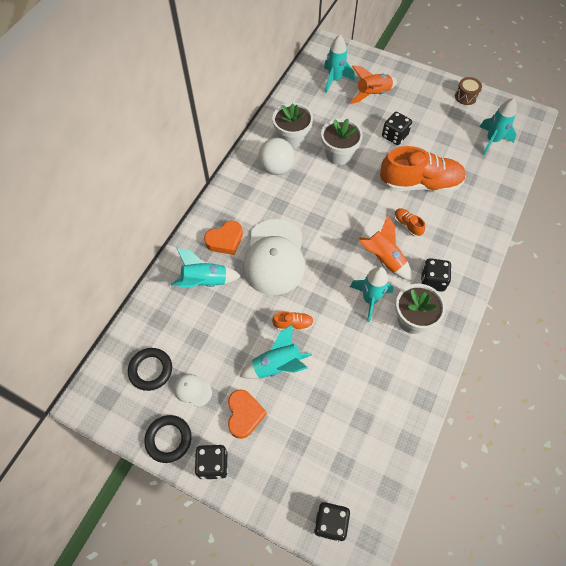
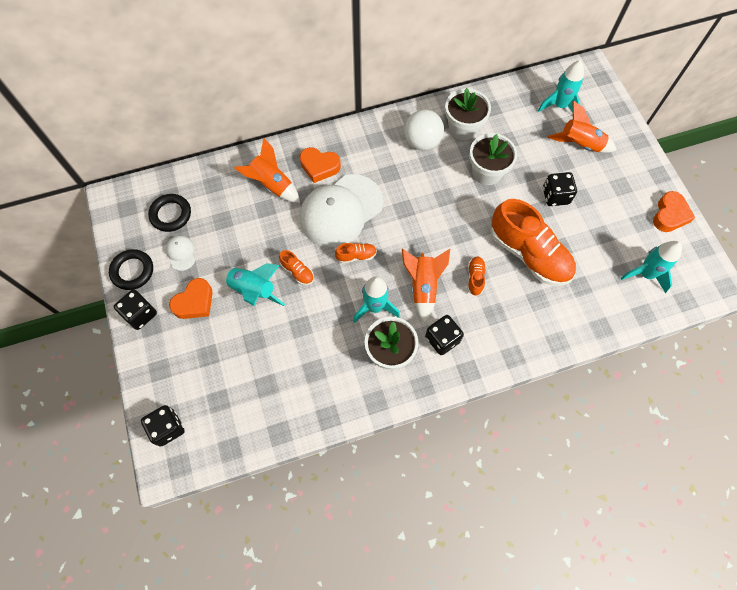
camera: 45 degrees right, 5 degrees up
(205, 281) = (272, 185): turquoise rocket -> orange rocket
(319, 277) = (356, 256): none -> orange shoe
(465, 96) = (669, 215): brown drum -> orange heart

